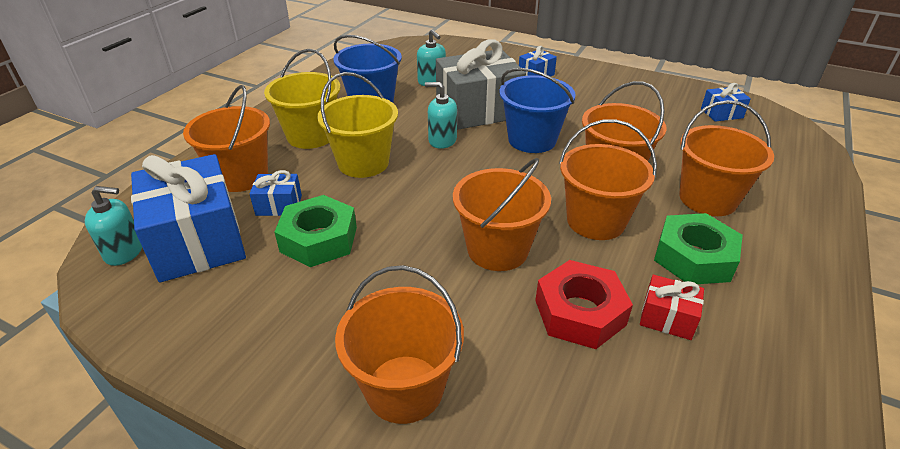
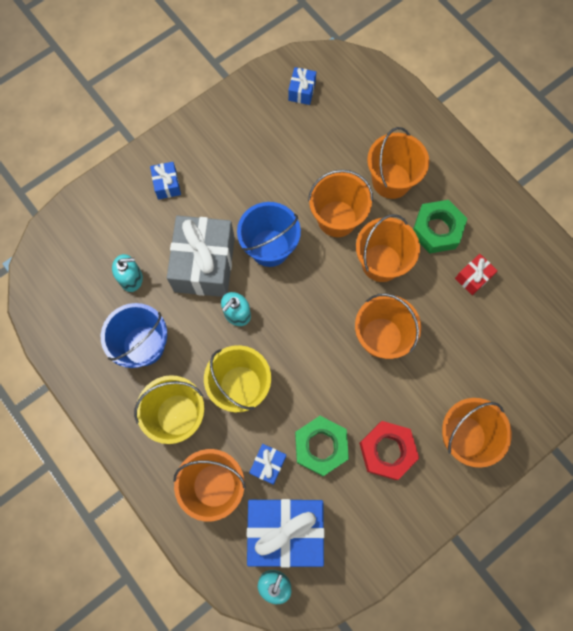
camera: 65 degrees left, 35 degrees up
(579, 312) = (450, 320): red nut -> red nut (387, 451)

